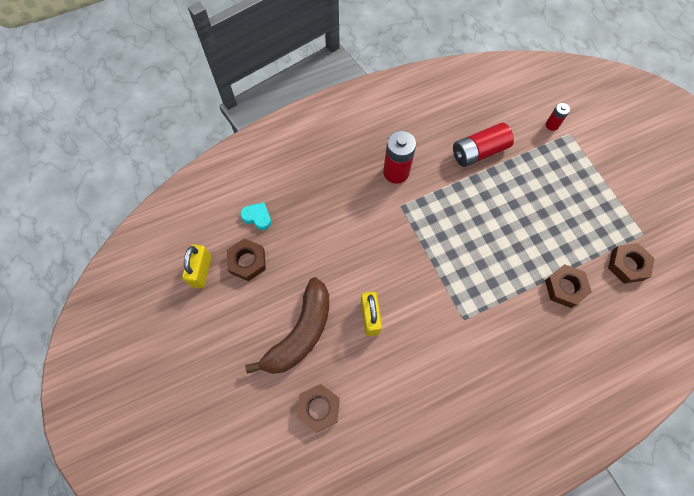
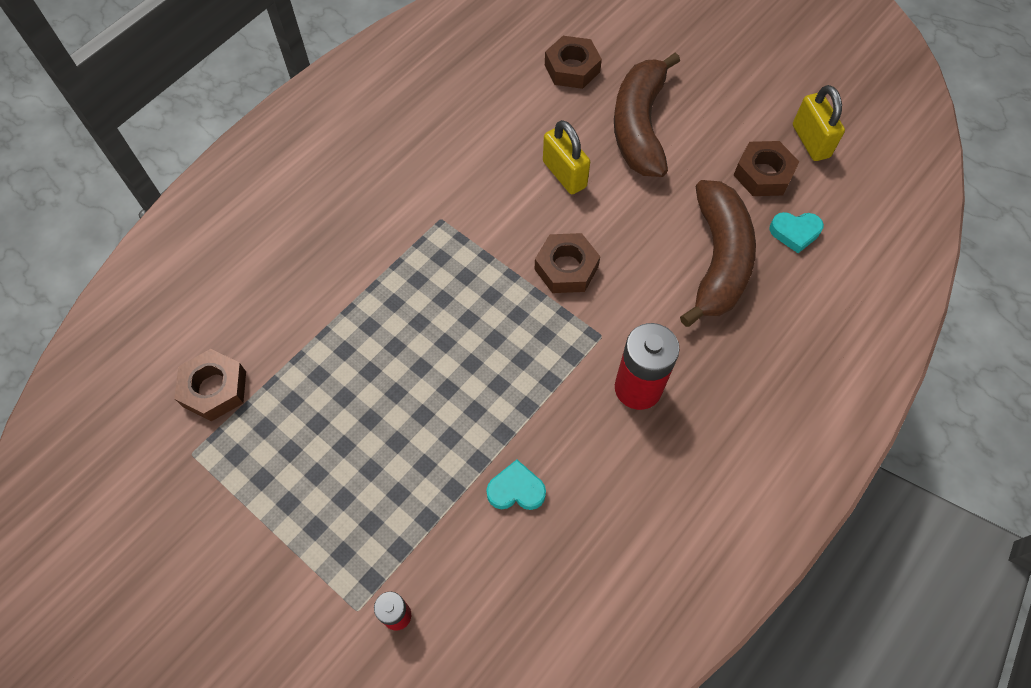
camera: 155 degrees right, 5 degrees down
(311, 220) = (718, 260): none -> brown banana
(479, 152) = (516, 490): red battery -> turquoise heart
(565, 287) = (308, 315): brown nut -> brown nut (566, 268)

